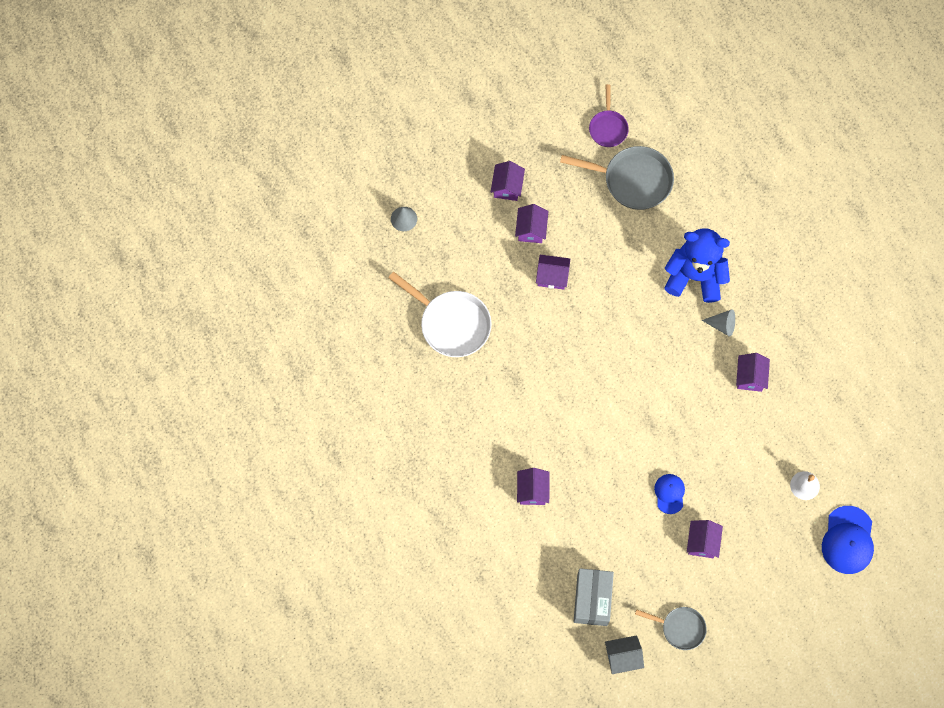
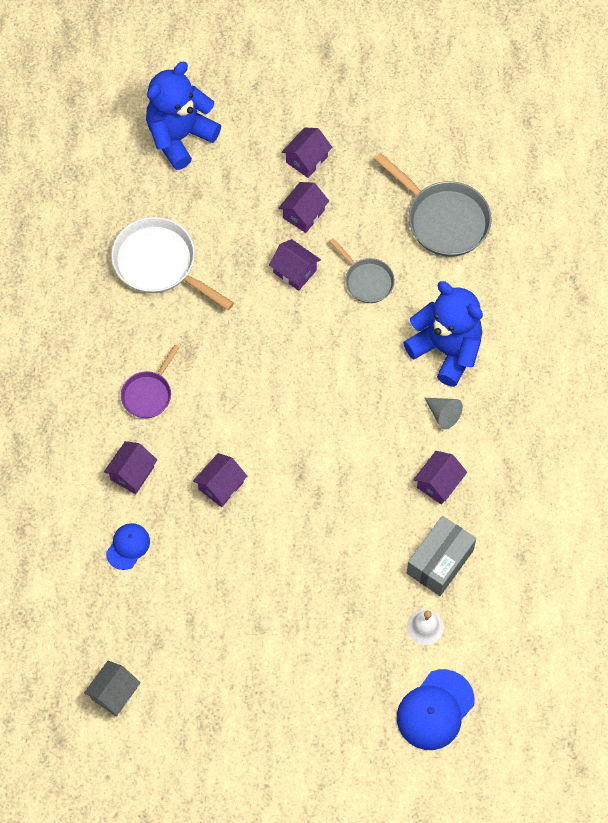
camera: 30 degrees right, 5 degrees down
(403, 218) = (180, 136): grey cone -> blue teddy bear
(451, 324) = (159, 264): white pan -> white pan turned 150 degrees clockwise
(592, 600) = (121, 617): grey box -> grey box (440, 561)
(608, 128) = (451, 154): purple pan -> purple pan (148, 394)
(622, 657) = (114, 693): grey house -> grey house turned 75 degrees counterclockwise
(669, 493) = (273, 555): blue cap -> blue cap (128, 546)
(680, 628) = (194, 698): grey pan -> grey pan (366, 280)
(702, 542) = (275, 624): purple house -> purple house (220, 486)

